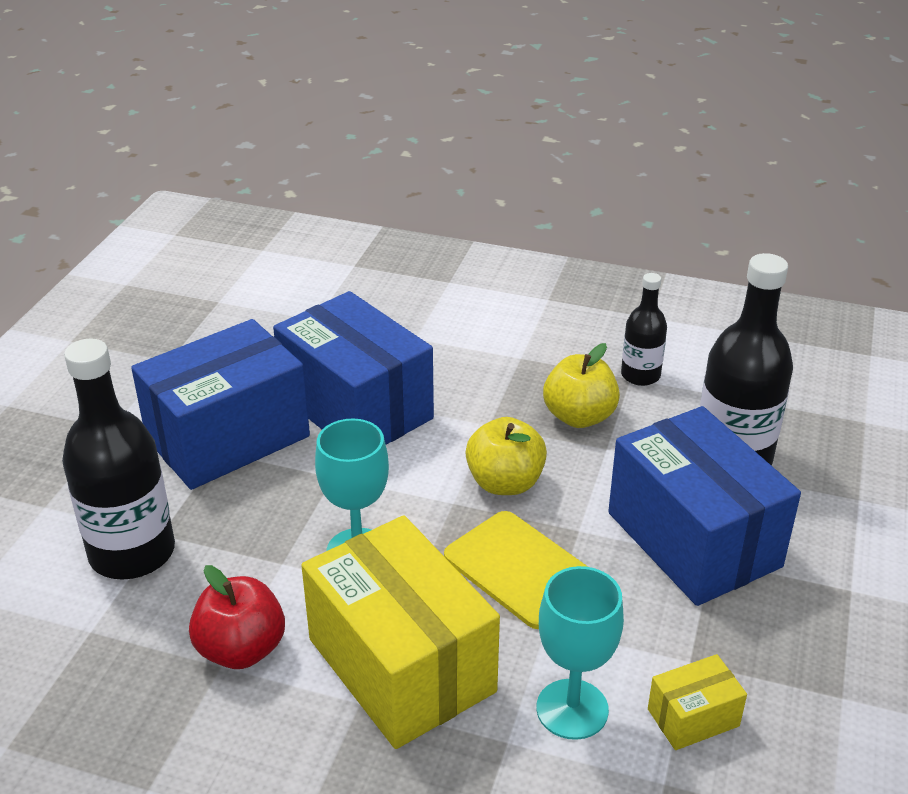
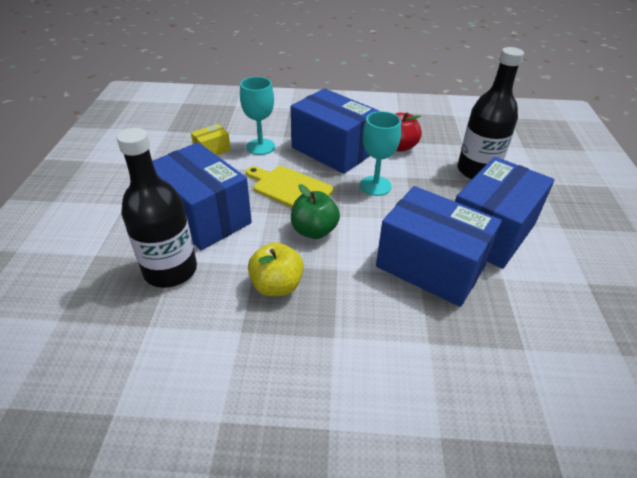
camera: 165 degrees right, 5 degrees up
(401, 665) = (333, 150): yellow box -> blue box
(505, 483) = (314, 231): yellow apple -> green apple
(640, 375) = (232, 335): black bottle -> none

